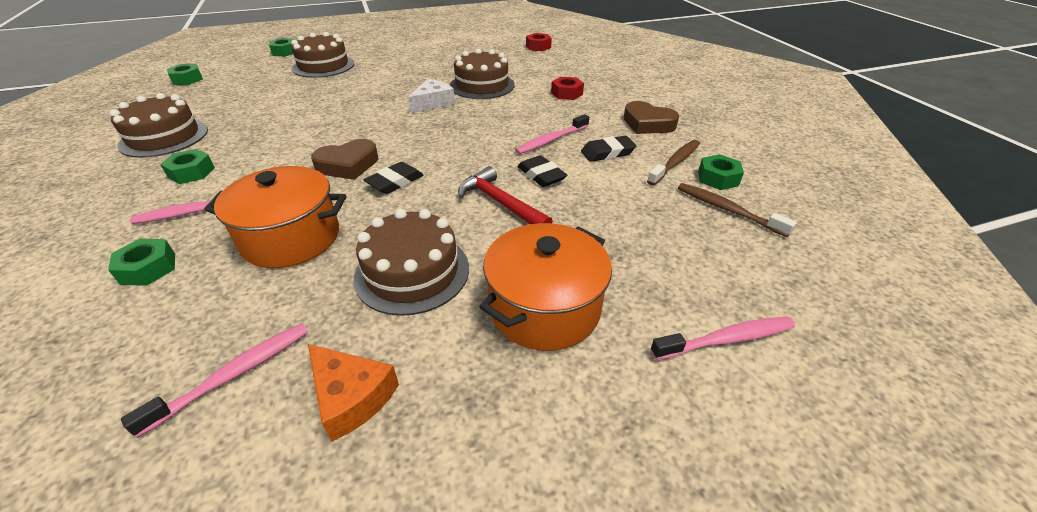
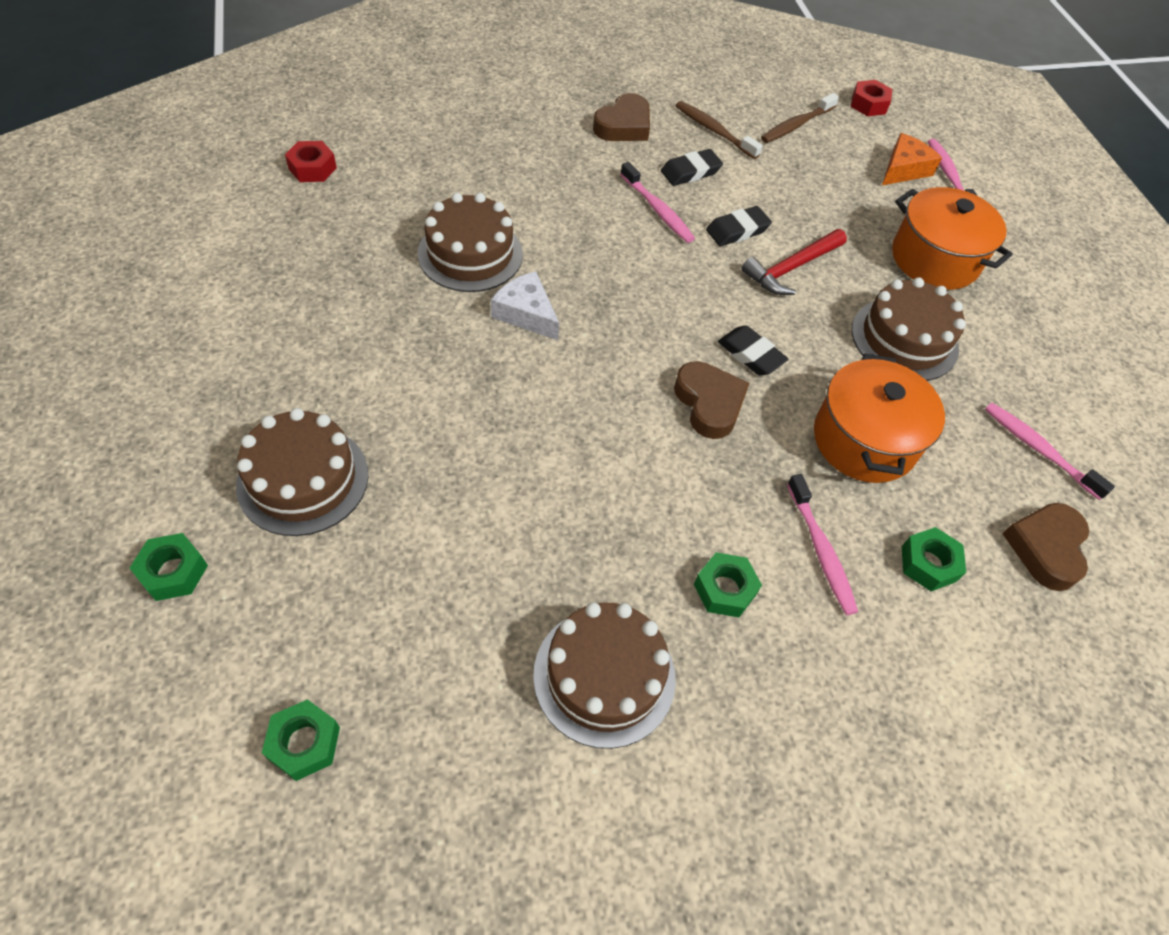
camera: 90 degrees left, 15 degrees up
(108, 360) = (1045, 548): none -> brown heart
(351, 396) = (1039, 373): orange cheese -> orange cheese (903, 169)
(567, 93) = (522, 172): red nut -> red nut (868, 104)
(607, 153) = (690, 172): black eraser -> black eraser turned 75 degrees clockwise
(718, 178) = (744, 113): green nut -> none

